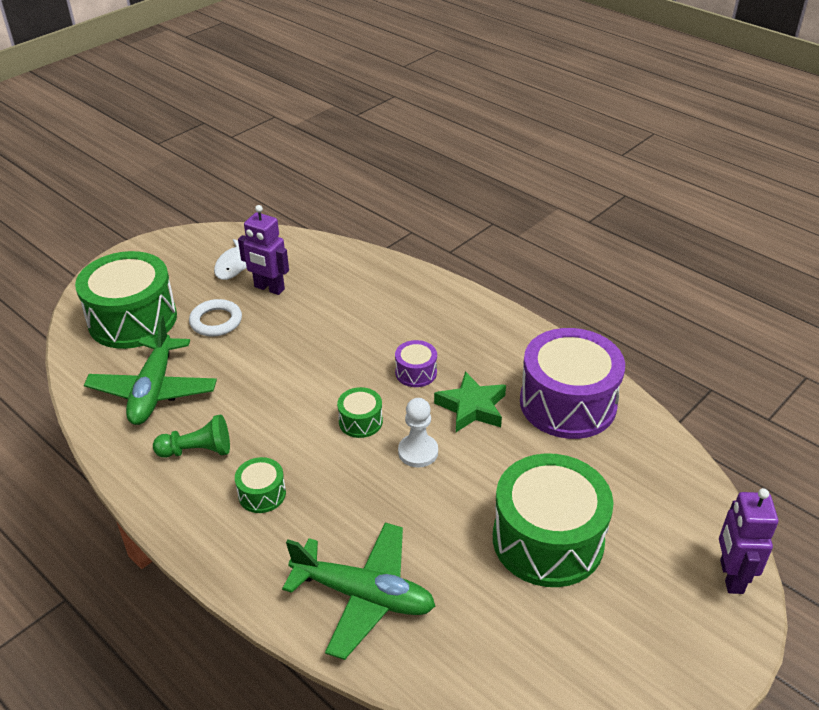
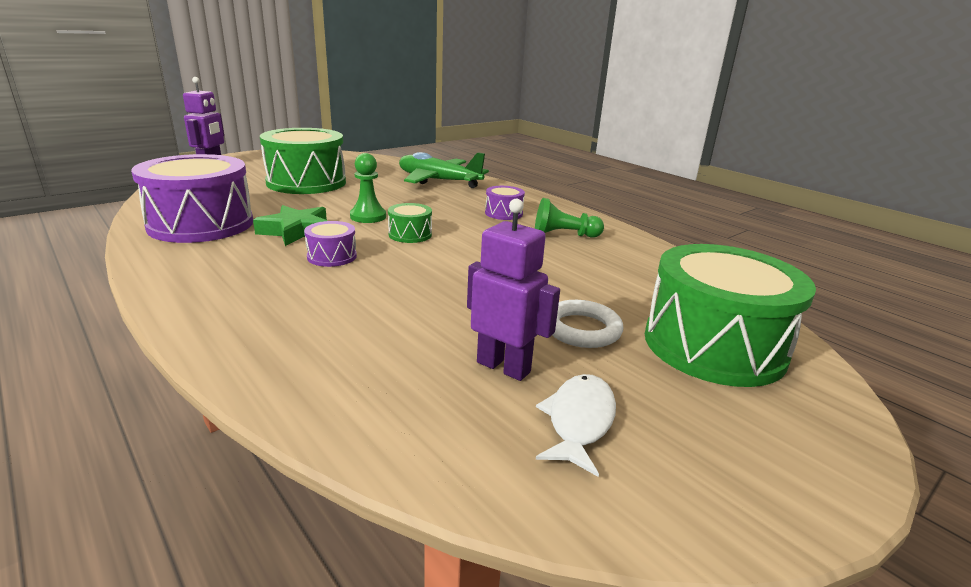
camera: 175 degrees left, 15 degrees down
(153, 390) = (630, 273): green plane -> none
(262, 494) = (503, 213): green drum -> purple drum
(418, 452) = (368, 216): white pawn -> green pawn

